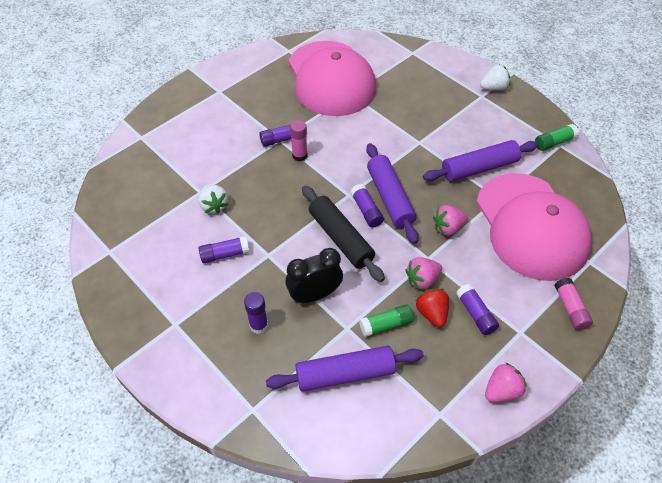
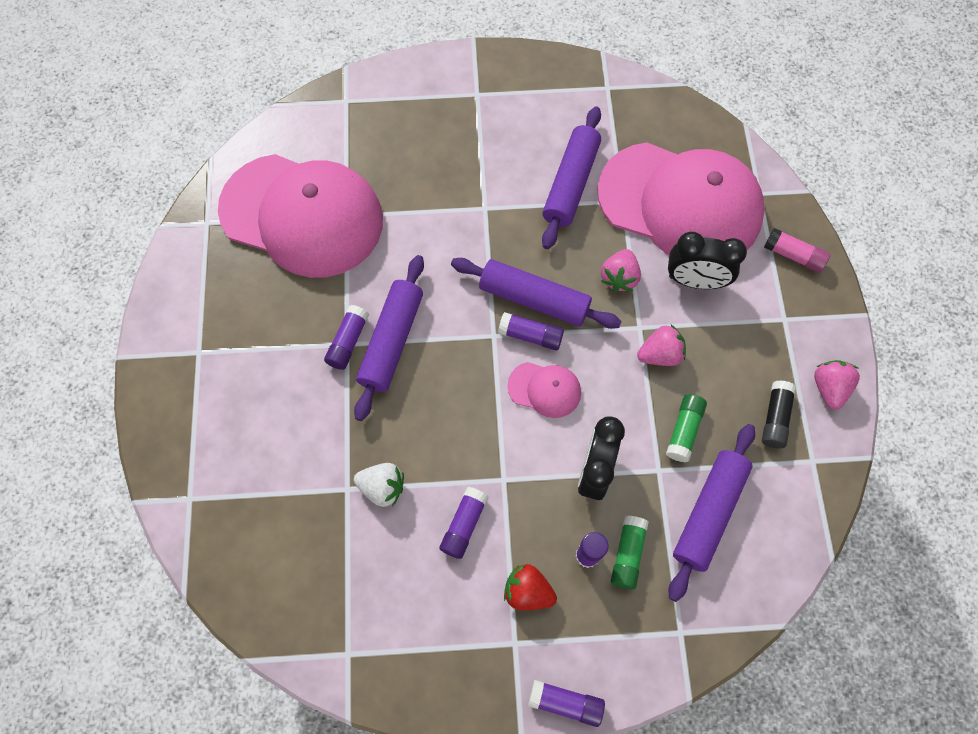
camera: 50 degrees left, 15 degrees up
(299, 156) = (391, 341): pink glue stick -> purple rolling pin
(341, 238) = (544, 389): black rolling pin -> pink cap
(422, 280) = (660, 354): pink strawberry -> pink strawberry turned 120 degrees counterclockwise
(432, 313) = (704, 378): red strawberry -> red strawberry (527, 591)
(446, 371) = (775, 418): none -> black glue stick
(475, 314) = (736, 340): purple glue stick -> purple glue stick (565, 703)
(490, 266) = (695, 281): none -> black clock
(493, 88) = (476, 73): white strawberry -> none
(554, 142) = (600, 89): green glue stick -> green glue stick (627, 554)

